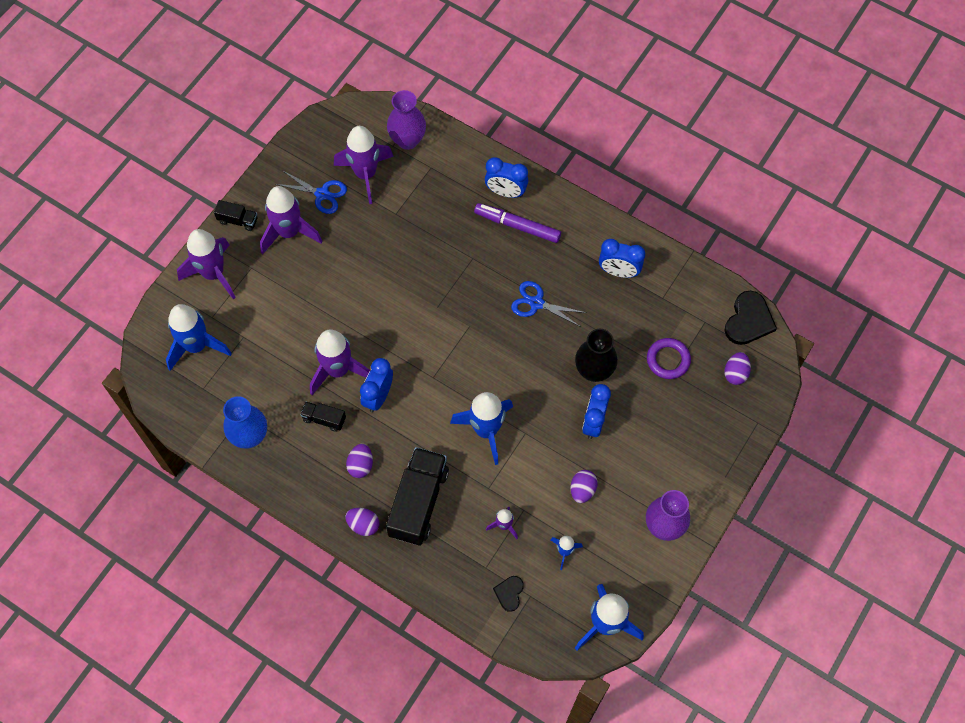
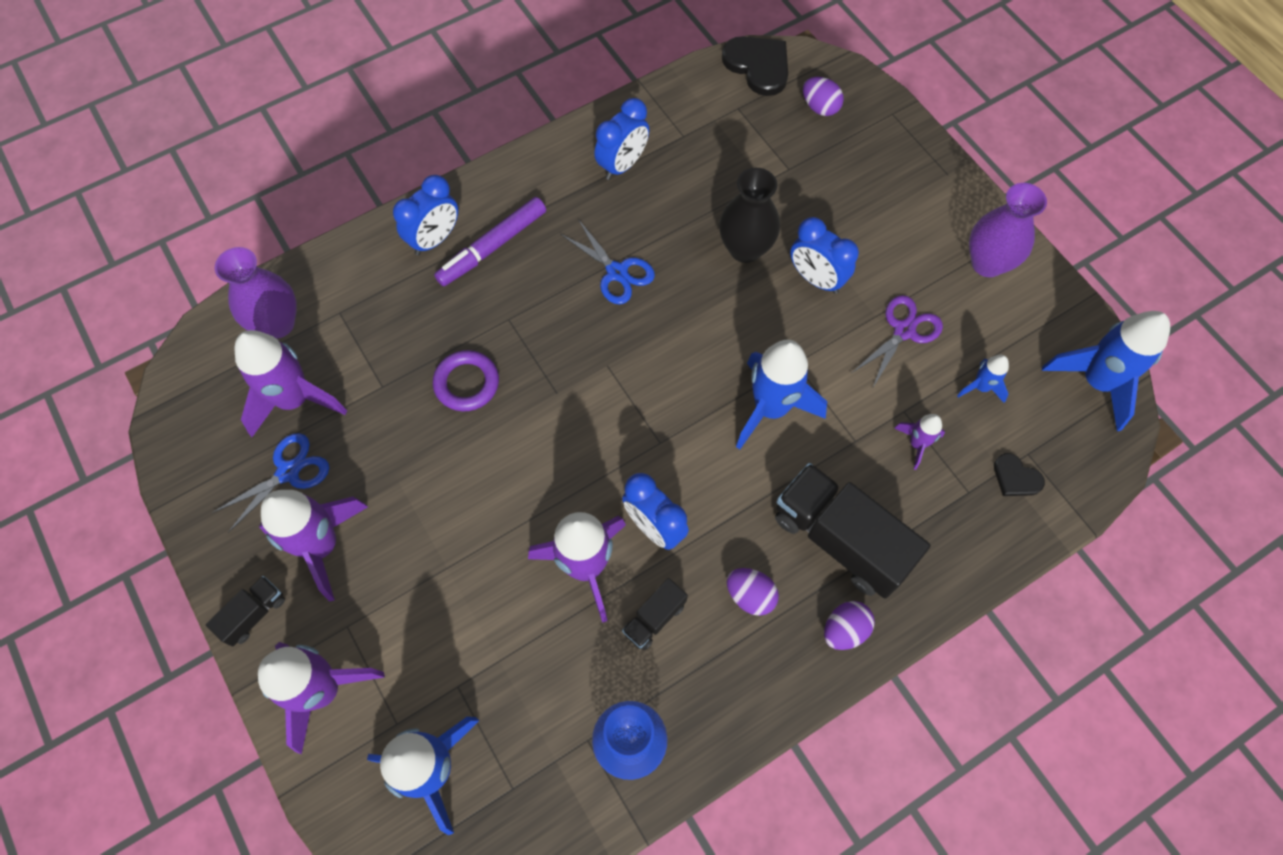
camera: 65 degrees left, 0 degrees up
(536, 303) = (617, 272): blue scissors -> blue scissors turned 90 degrees counterclockwise
(582, 490) = (904, 331): purple egg -> purple scissors
(668, 360) = (769, 165): purple ring -> purple ring (467, 383)

